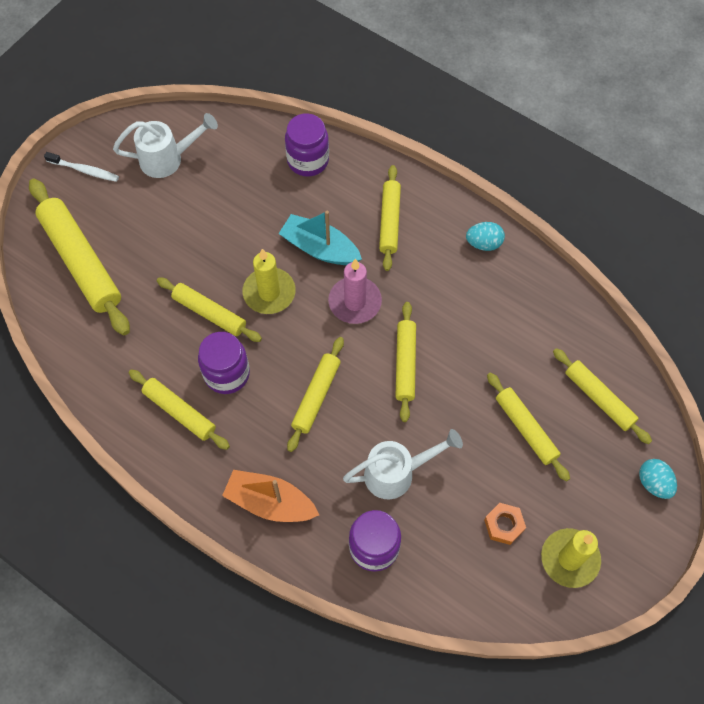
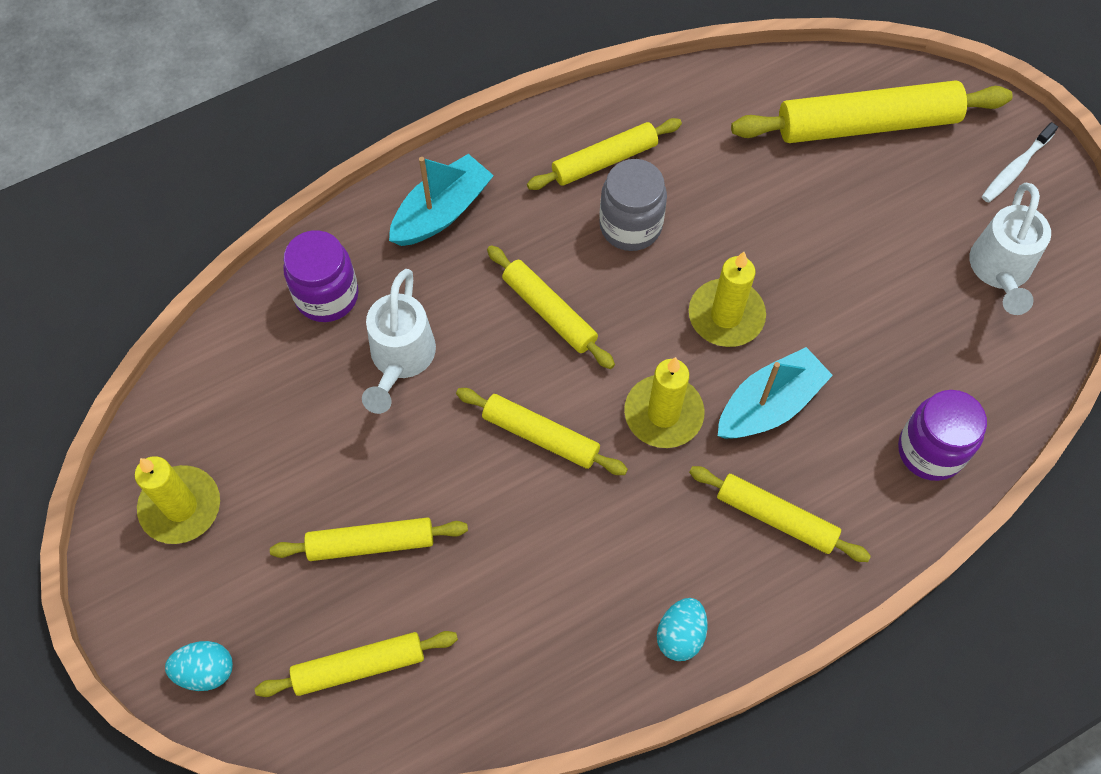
camera: 115 degrees right, 0 degrees up
(209, 313) = (726, 237): yellow rolling pin -> none
(227, 374) = (630, 226): purple jar -> grey jar
(270, 502) = (442, 212): orange boat -> turquoise boat
(355, 302) = (663, 414): pink candle -> yellow candle
(504, 525) = (266, 451): orange nut -> none

